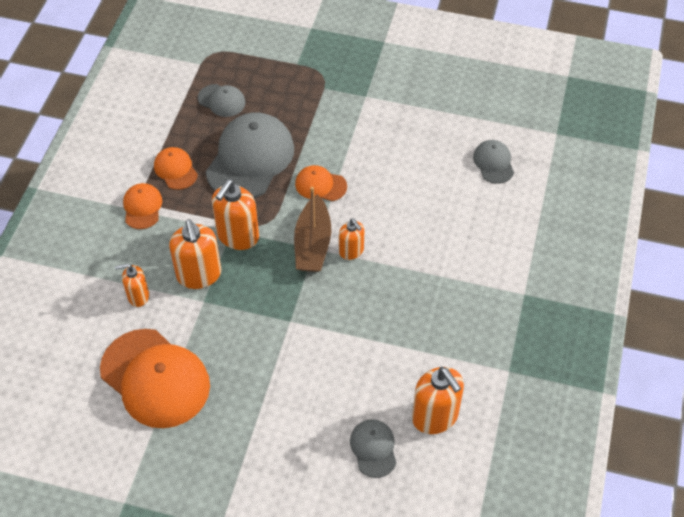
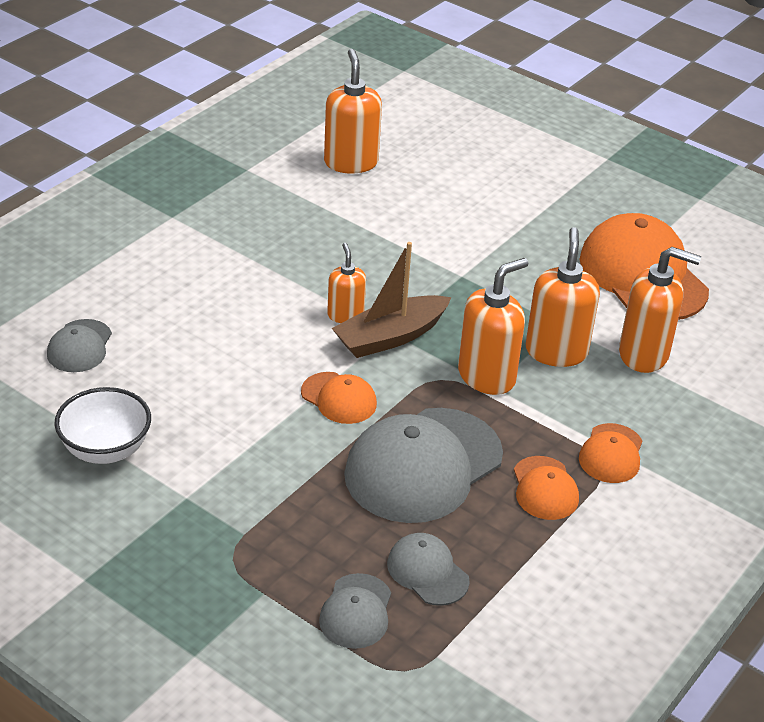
camera: 160 degrees left, 15 degrees down
(138, 296) = (644, 354): orange soap dispenser -> orange soap dispenser, size x1.68
(313, 244) = (390, 337): brown boat -> brown boat turned 150 degrees counterclockwise
(373, 448) = (428, 161): grey cap -> grey cap (356, 611)
(426, 106) = (105, 449): none -> white bowl

